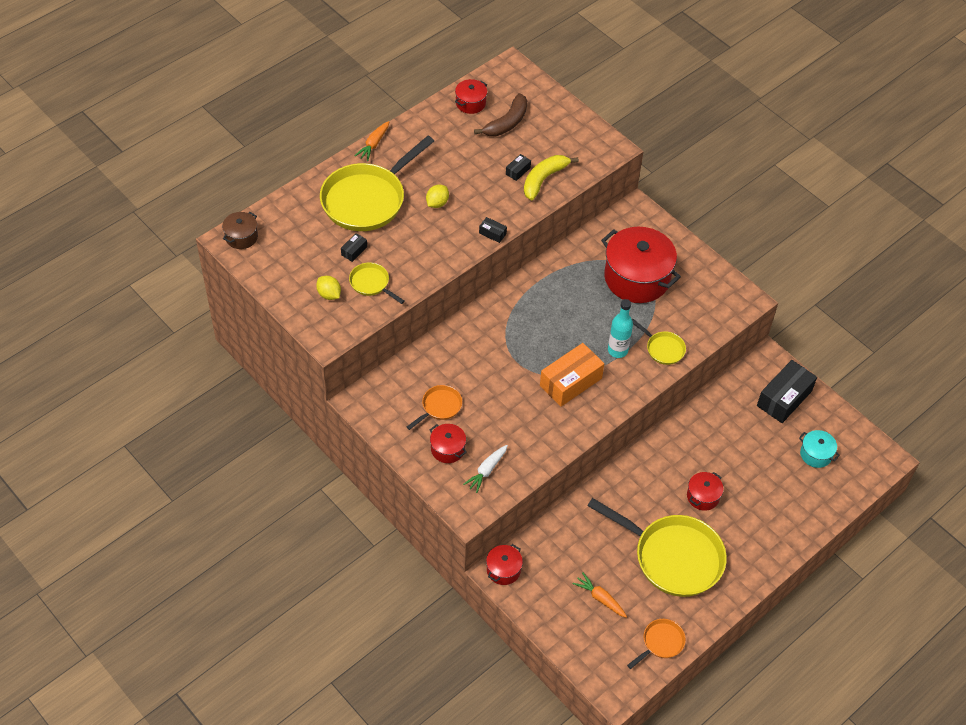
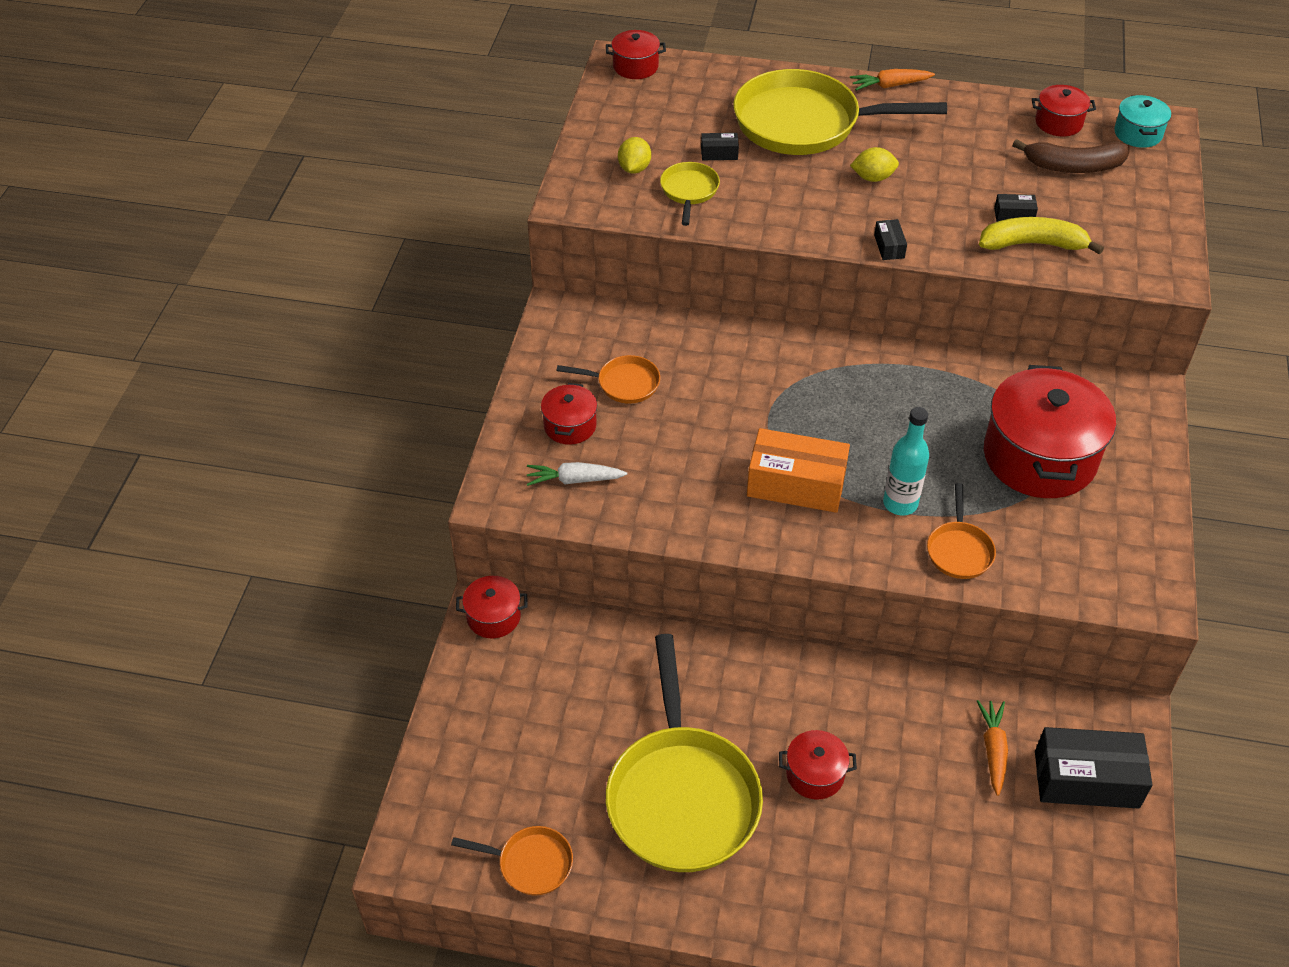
camera: 55 degrees right, 5 degrees down
(241, 237) = (635, 66): brown pot -> red pot
(600, 598) = (541, 748): orange carrot -> orange carrot (993, 750)
(663, 349) = (959, 550): yellow pan -> orange pan
(816, 454) = (1035, 881): turquoise pot -> turquoise pot (1138, 133)

